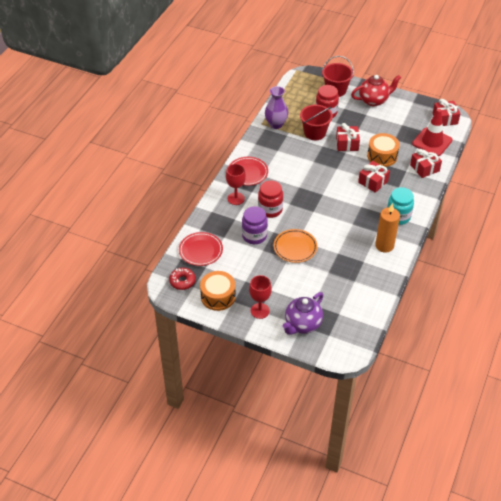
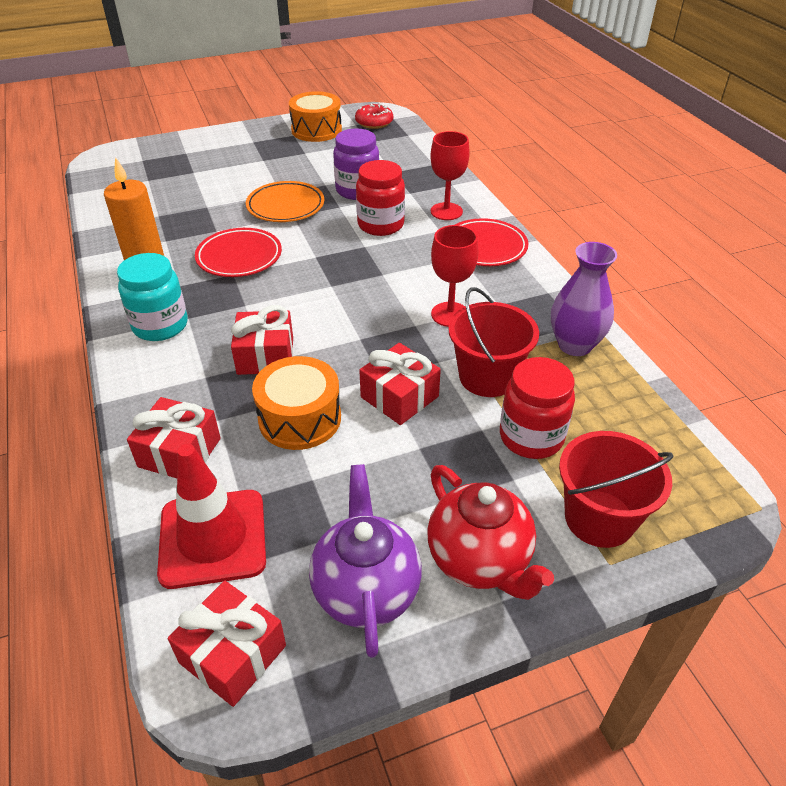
camera: 135 degrees right, 5 degrees down
(201, 251) = (398, 149): red plate -> red plate (239, 257)
(260, 311) = (252, 141): red goblet -> red goblet (450, 314)
(302, 324) = (186, 153): purple teapot -> purple teapot (366, 590)
(374, 100) = (479, 560): red teapot -> red teapot turned 60 degrees counterclockwise

